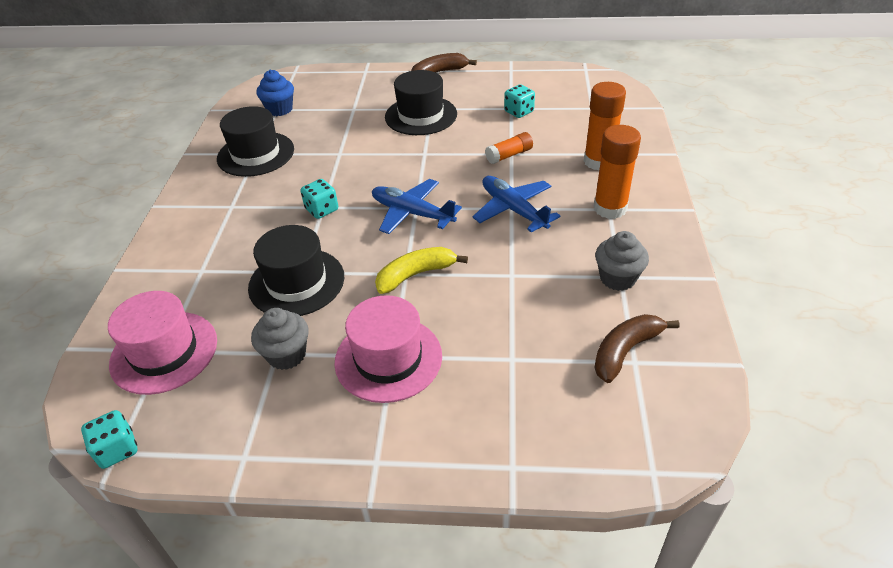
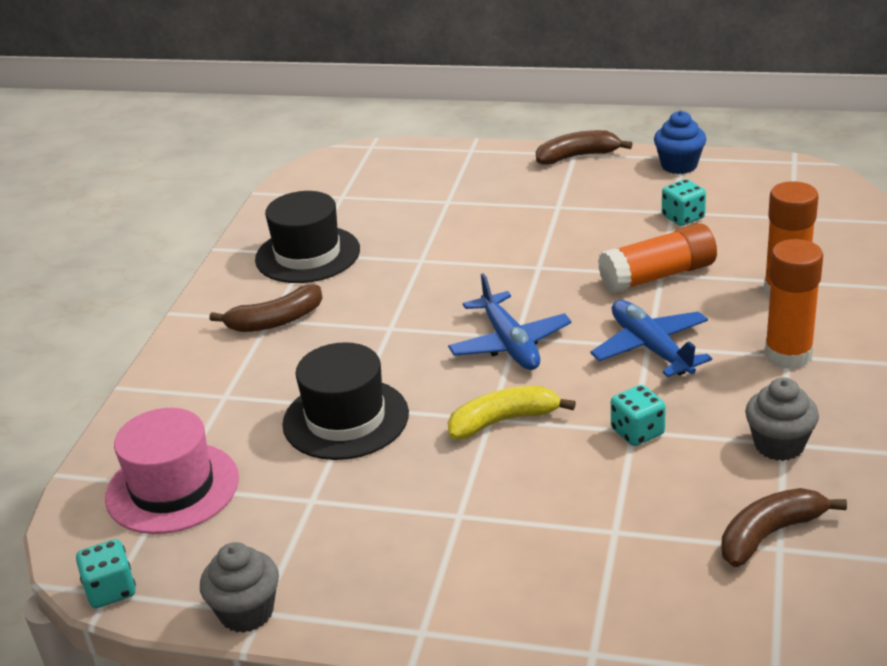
camera: 10 degrees right, 10 degrees down
(236, 207) = (275, 321): none -> brown banana
(279, 109) = (345, 197): blue cupcake -> blue cupcake (679, 165)
(286, 355) = (324, 503): grey cupcake -> grey cupcake (246, 612)
(322, 210) = (388, 332): turquoise dice -> turquoise dice (637, 432)
(388, 358) = (453, 518): pink hat -> none
(412, 213) = (510, 344): blue plane -> blue plane turned 150 degrees counterclockwise
(421, 115) = (541, 215): black hat -> none
(509, 155) = (658, 276): orange glue stick -> orange glue stick, size x1.69

